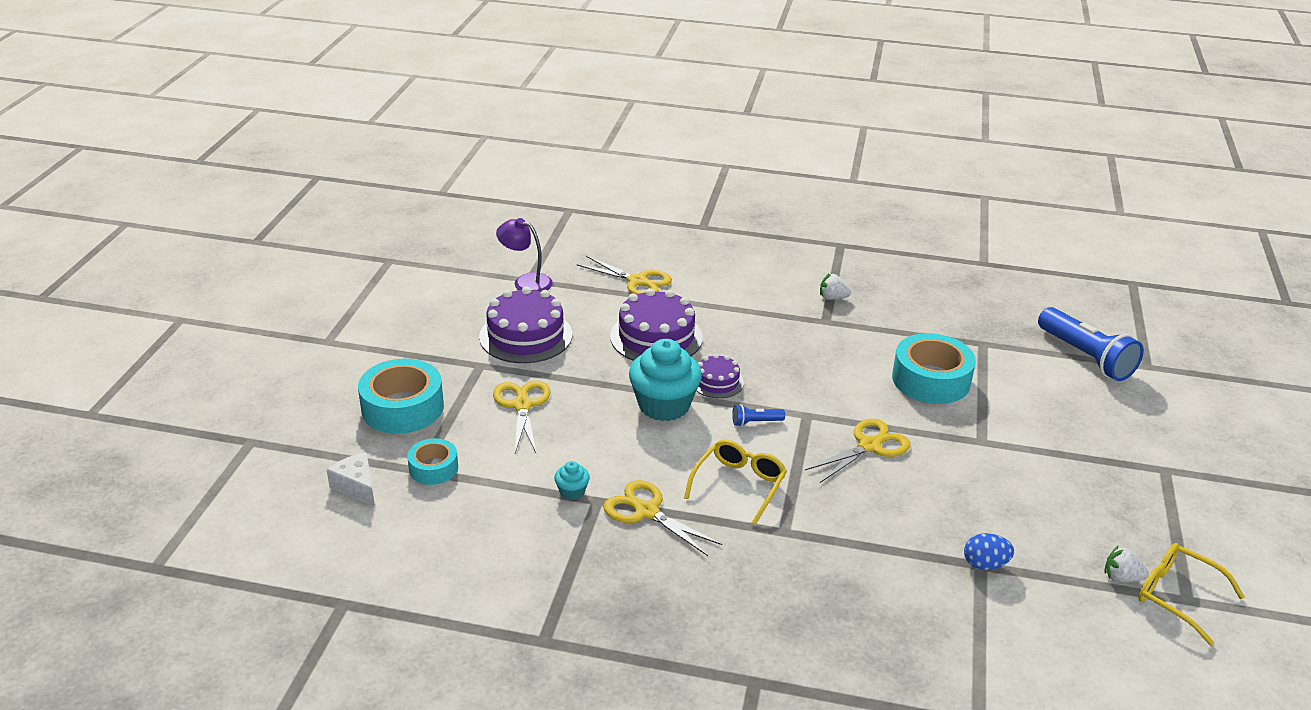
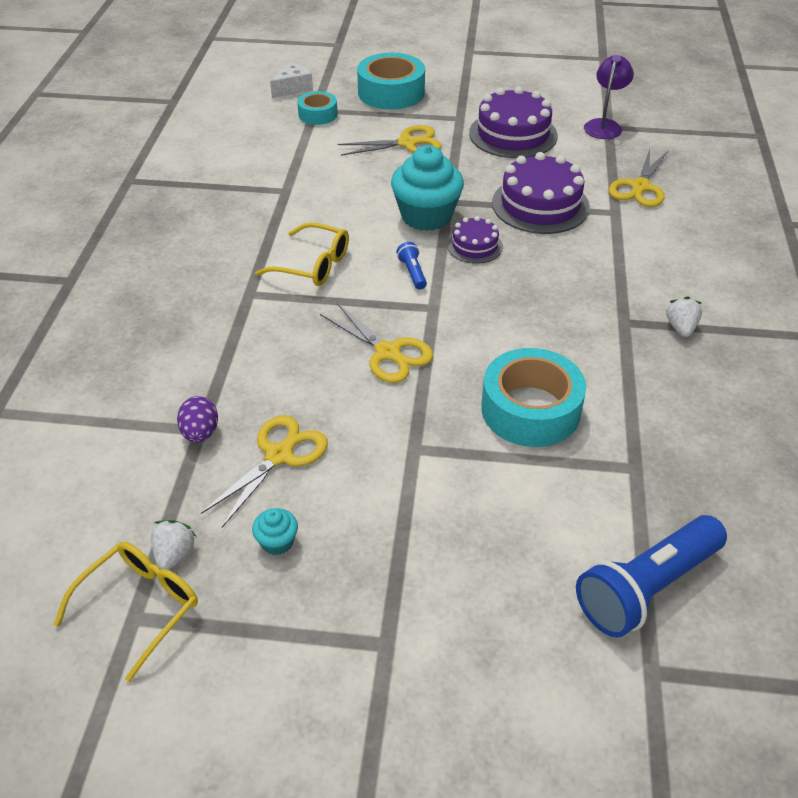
camera: 85 degrees right, 10 degrees up
(572, 492) = (295, 177): turquoise cupcake -> turquoise cupcake (277, 542)
(646, 512) = (272, 216): yellow scissors -> yellow scissors (279, 455)
(985, 564) = (200, 433): blue egg -> purple egg

